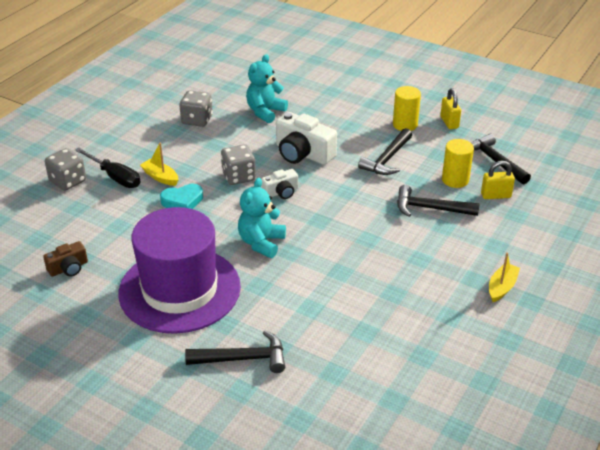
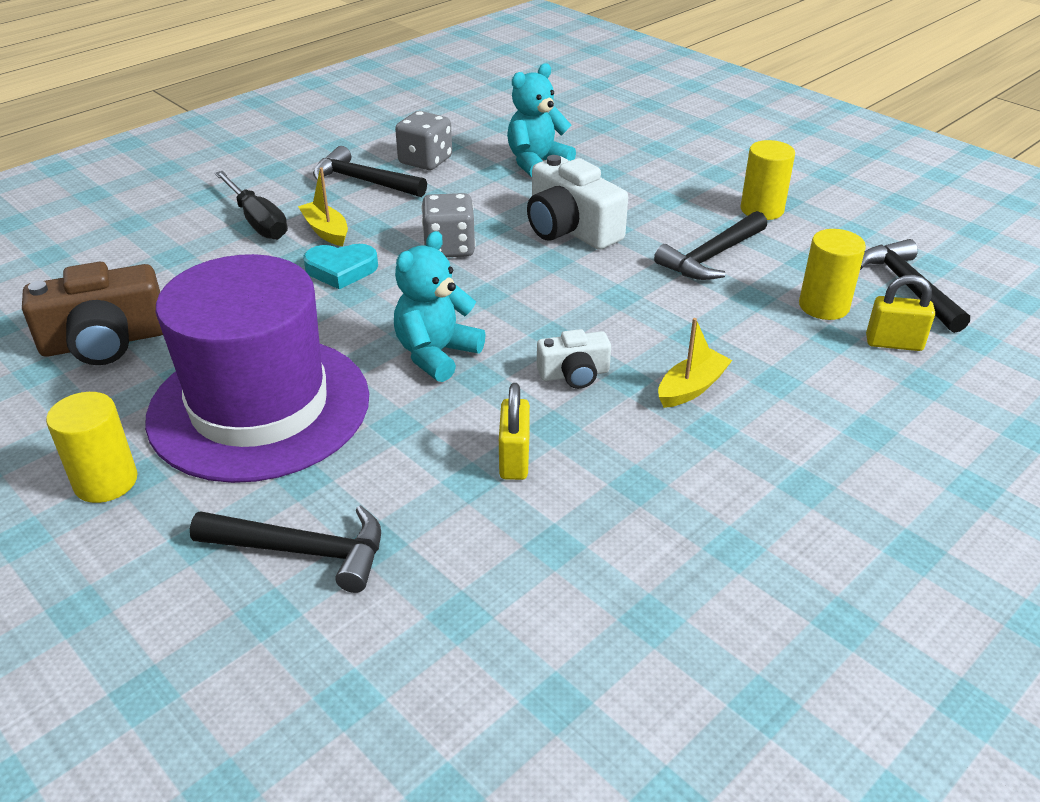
camera: 15 degrees right, 0 degrees up
(68, 181) = (185, 217): grey dice -> none
(68, 268) = (105, 342): brown camera -> brown camera, size x1.80
(119, 345) = (106, 482): none -> yellow cylinder
(281, 192) = (507, 281): white camera -> white camera (574, 374)
(430, 208) = (761, 346): black hammer -> black hammer (363, 181)
(449, 122) = (841, 216): yellow padlock -> yellow padlock (514, 459)
(502, 287) = (859, 512): yellow boat -> yellow boat (691, 388)

